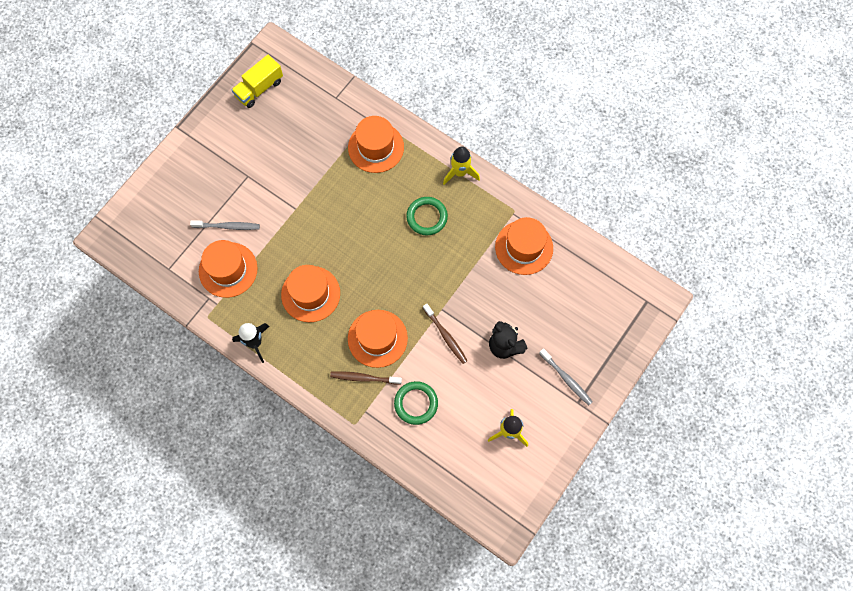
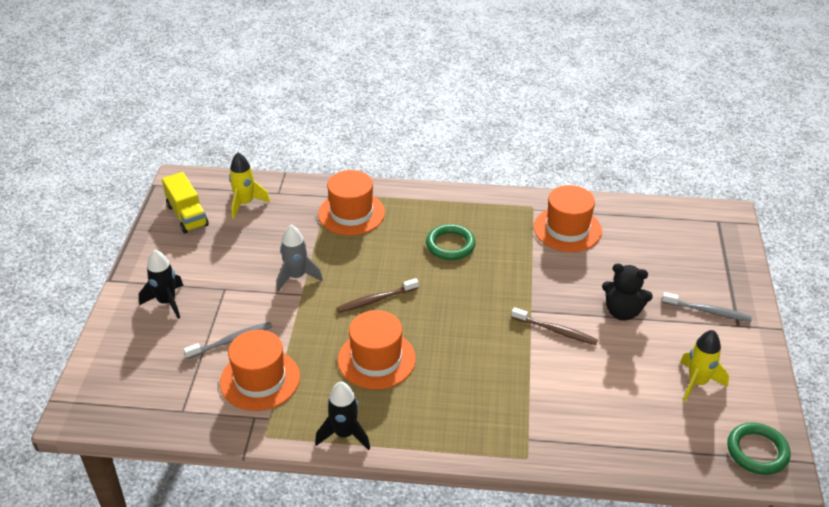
camera: 30 degrees left, 30 degrees down
(204, 168) = (167, 302): none -> black rocket
(259, 88) = (187, 215): yellow truck -> yellow truck turned 45 degrees counterclockwise
(301, 190) = (296, 277): none -> grey rocket
(364, 378) = (500, 408): brown toothbrush -> brown toothbrush (375, 300)
(377, 338) = (485, 365): orange hat -> none
(416, 403) = (578, 404): green ring -> green ring (757, 451)
(460, 172) = (454, 200): yellow rocket -> yellow rocket (245, 203)

